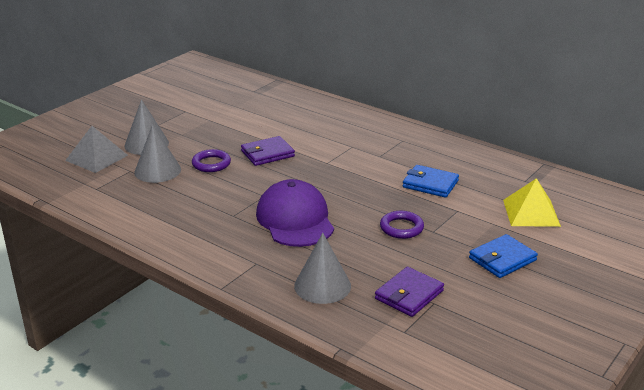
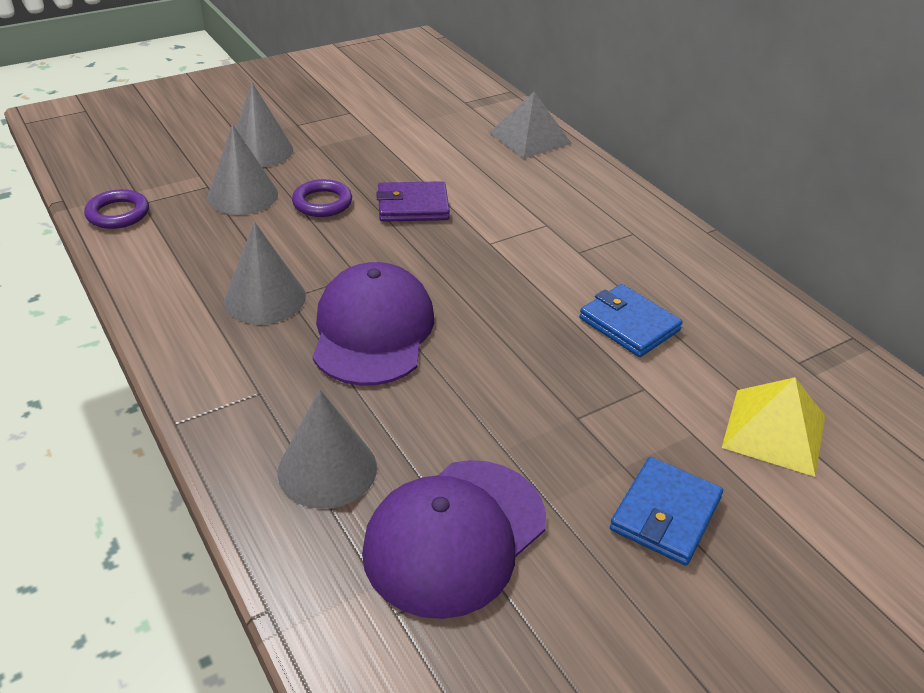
camera: 20 degrees right, 10 degrees up
(96, 157) = (181, 155): grey pyramid -> grey pyramid (529, 138)
(219, 219) = (265, 298): none -> grey cone
(401, 228) = (528, 395): purple ring -> purple ring (118, 214)
(409, 295) = (455, 536): purple wallet -> purple cap
(502, 259) = (665, 514): blue wallet -> blue wallet turned 45 degrees counterclockwise

